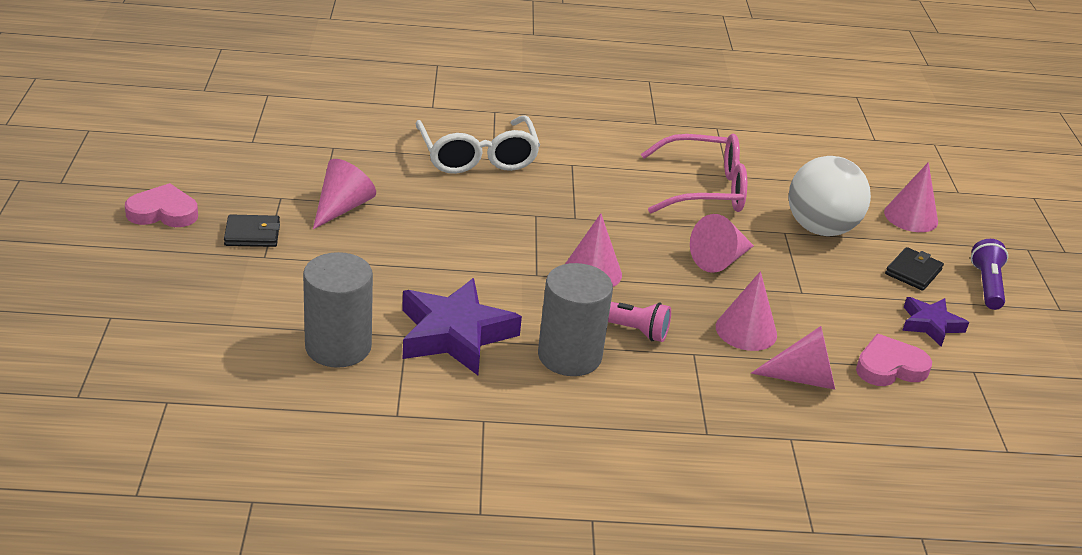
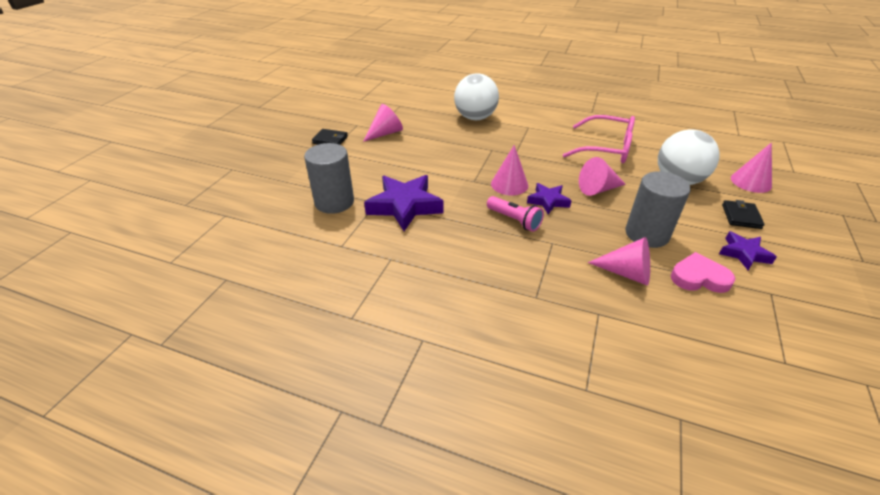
camera: 25 degrees right, 5 degrees up
(163, 212) = (295, 125): pink heart -> none
(478, 157) = (475, 118): white glasses -> white ball
(569, 356) = (467, 230): grey cylinder -> grey cylinder (646, 234)
(660, 290) = (548, 201): none -> purple star
(746, 330) = (596, 234): pink cone -> none
(913, 272) = (741, 216): black wallet -> black wallet turned 45 degrees counterclockwise
(986, 285) = (800, 234): purple flashlight -> none

